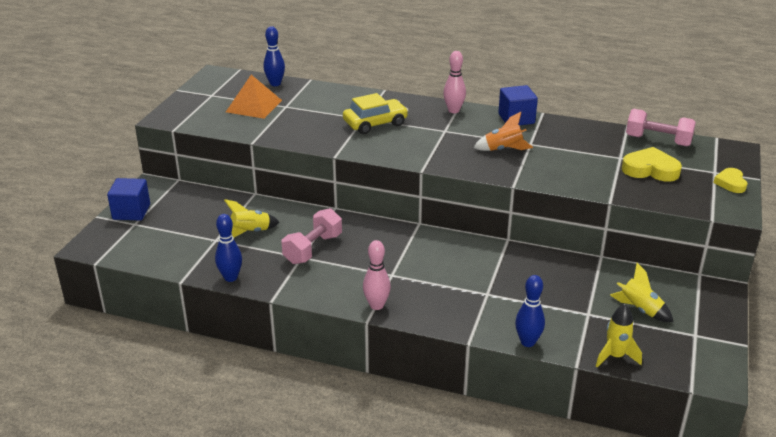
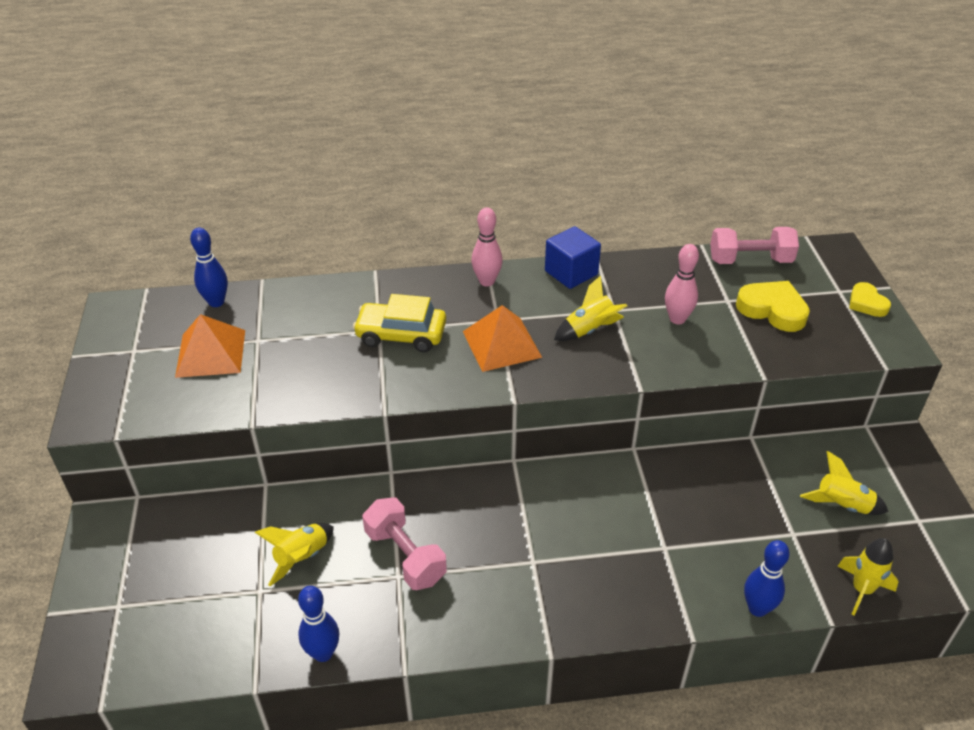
camera: 25 degrees left, 10 degrees up
(131, 212) = (100, 585): blue cube -> none
(313, 249) = (405, 556): pink dumbbell -> pink dumbbell turned 45 degrees counterclockwise
(375, 123) = (401, 335): yellow car -> yellow car turned 120 degrees counterclockwise
(376, 305) = (546, 623): pink bowling pin -> pink bowling pin (677, 319)
(437, 142) = (501, 344): none -> orange pyramid
(503, 149) = (589, 330): orange rocket -> yellow rocket
(650, 170) = (772, 310): yellow heart -> yellow heart turned 45 degrees clockwise

